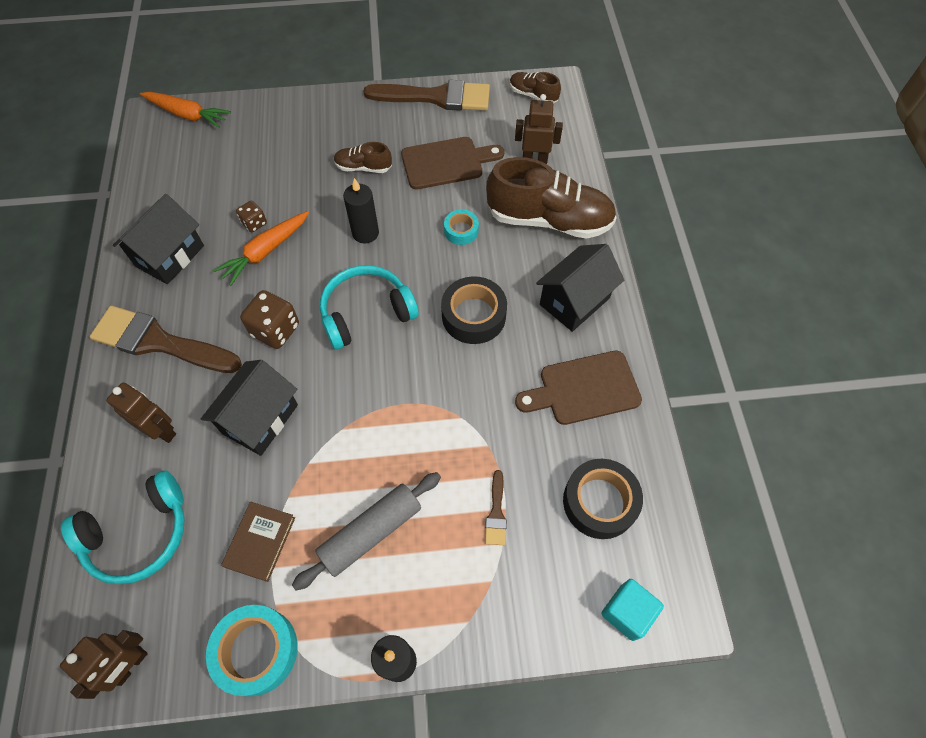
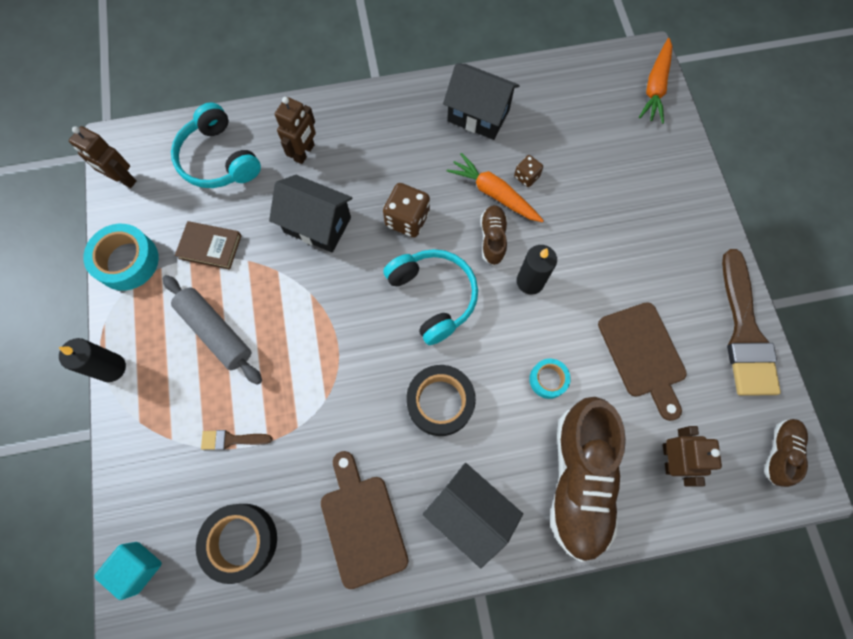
camera: 85 degrees right, 10 degrees up
(159, 342) = (387, 130): brown brush -> none
(363, 167) = (618, 266): brown shoe -> brown shoe (492, 239)

